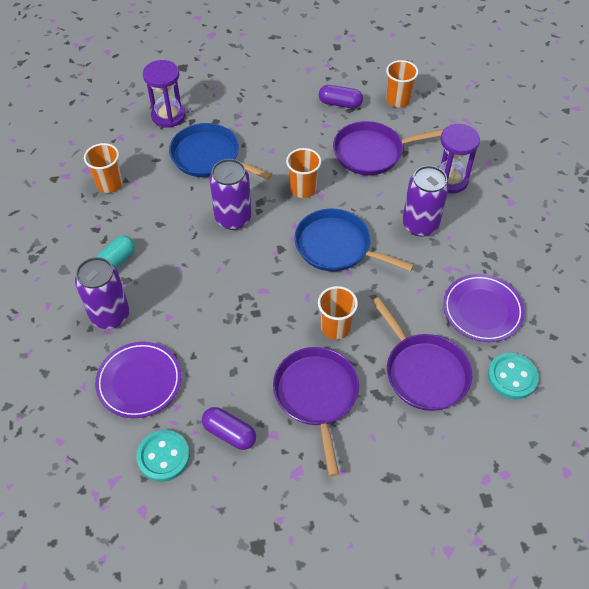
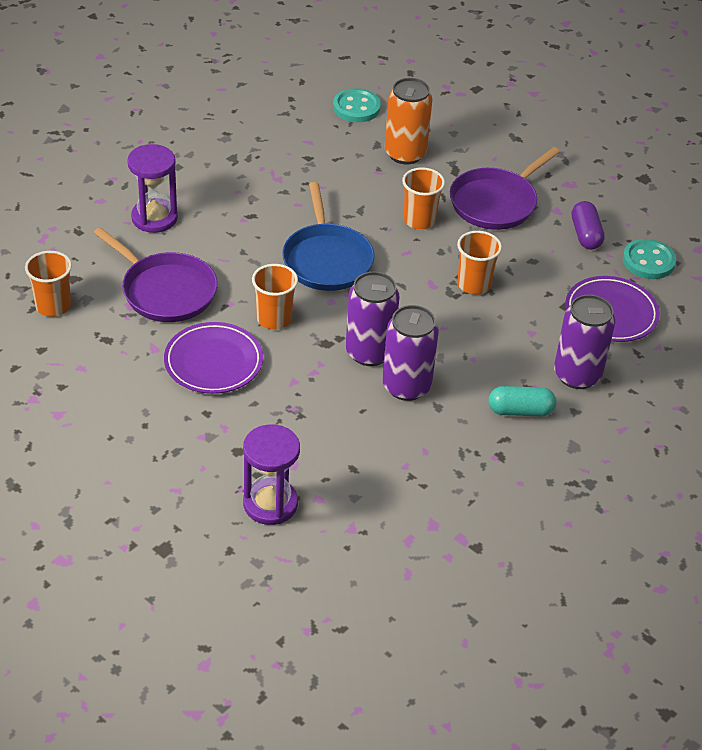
camera: 130 degrees left, 10 degrees down
(109, 184) = (431, 487): orange cup -> orange cup (474, 284)
(208, 157) = (302, 423): blue pan -> none
(340, 103) = (103, 353): purple capsule -> none
(420, 225) = (240, 215): purple can -> purple can (406, 386)
(424, 372) = (405, 154): purple pan -> orange can
(482, 310) = (305, 143): purple plate -> purple plate (213, 362)

